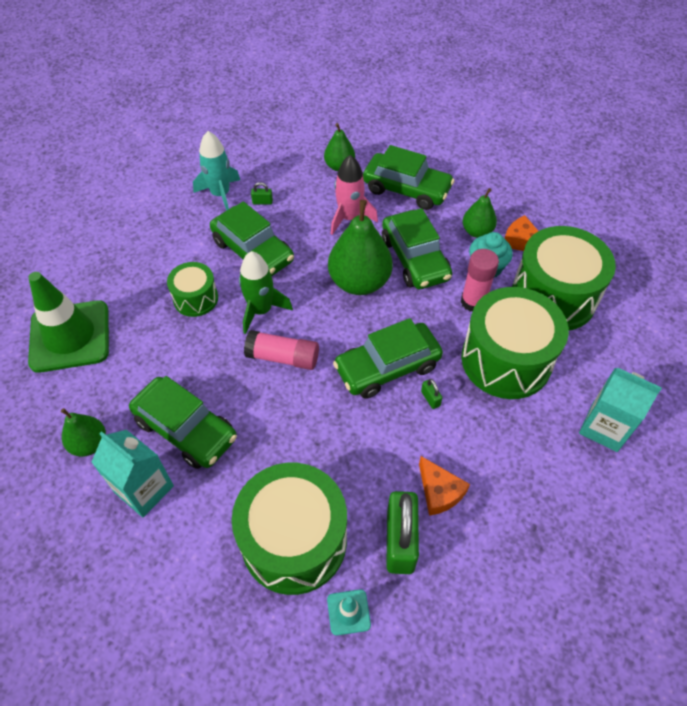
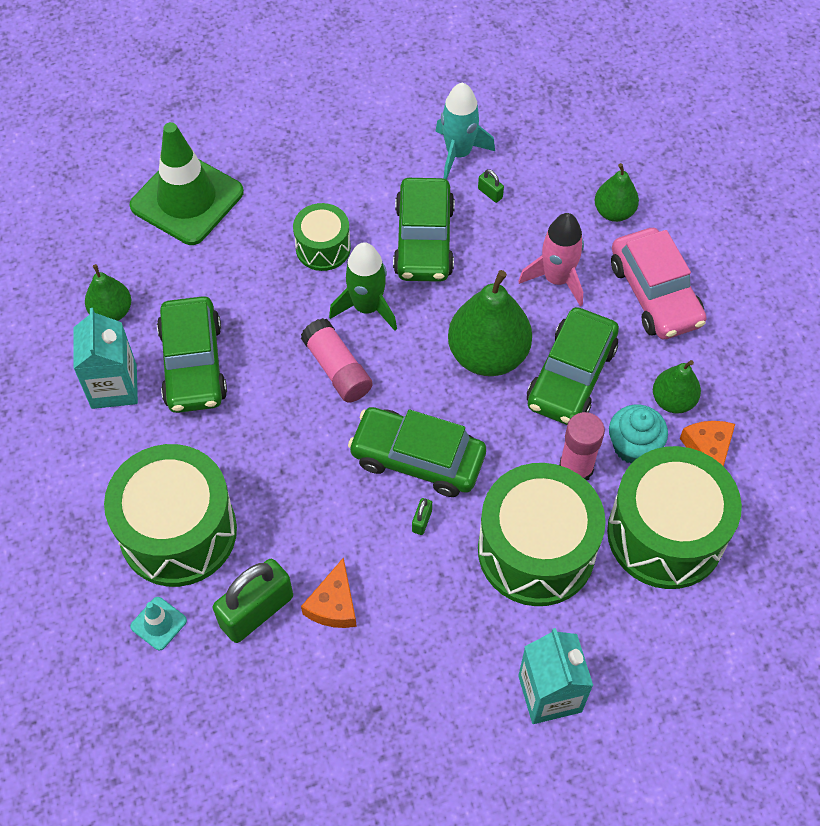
camera: 45 degrees right, 5 degrees up
(406, 189) = (655, 294): green car -> pink car

